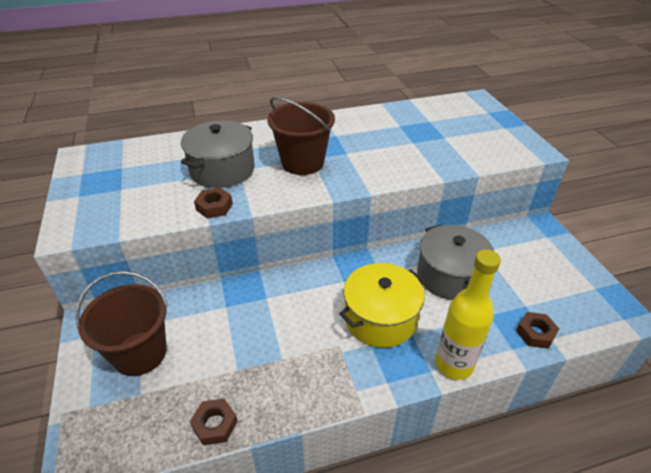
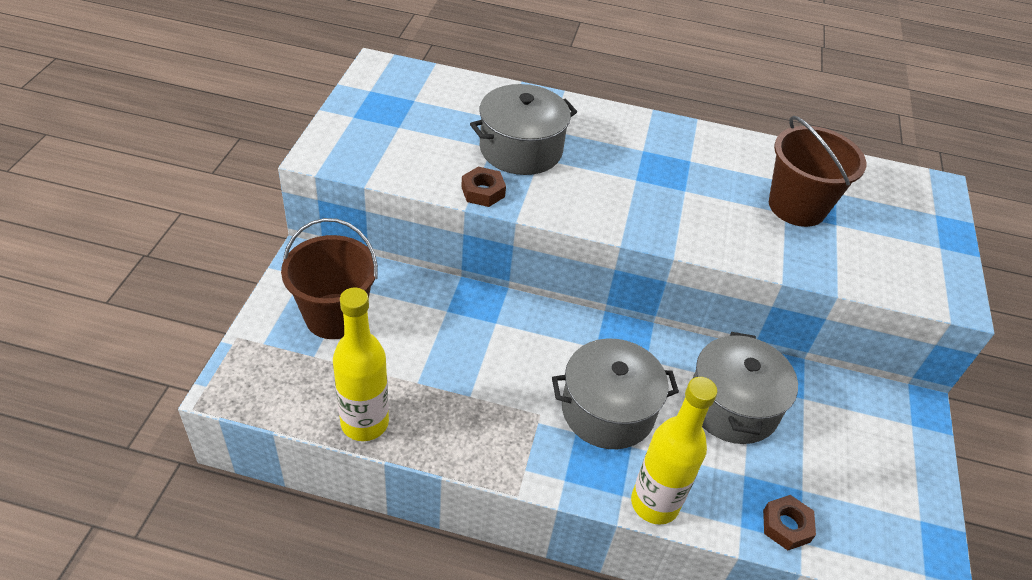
camera: 25 degrees right, 5 degrees up
(215, 424) = (364, 423): brown nut -> yellow bottle
(302, 162) = (621, 180): brown bucket -> brown bucket (797, 207)
(380, 318) = (608, 410): yellow pot -> grey pot

